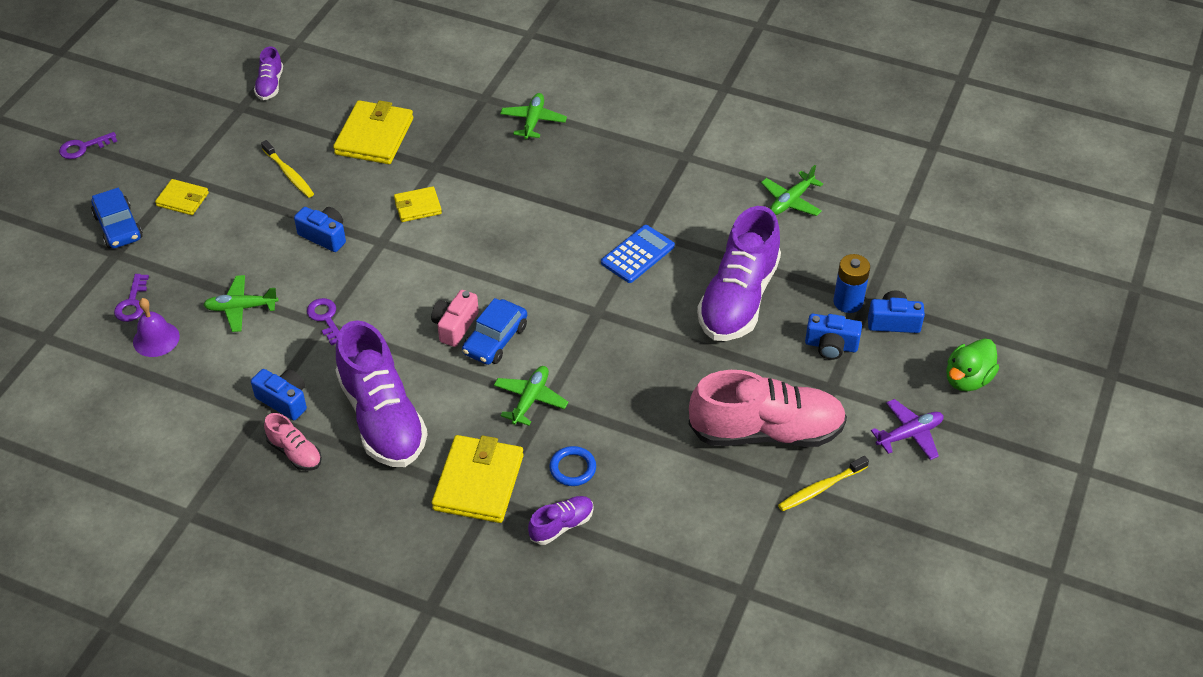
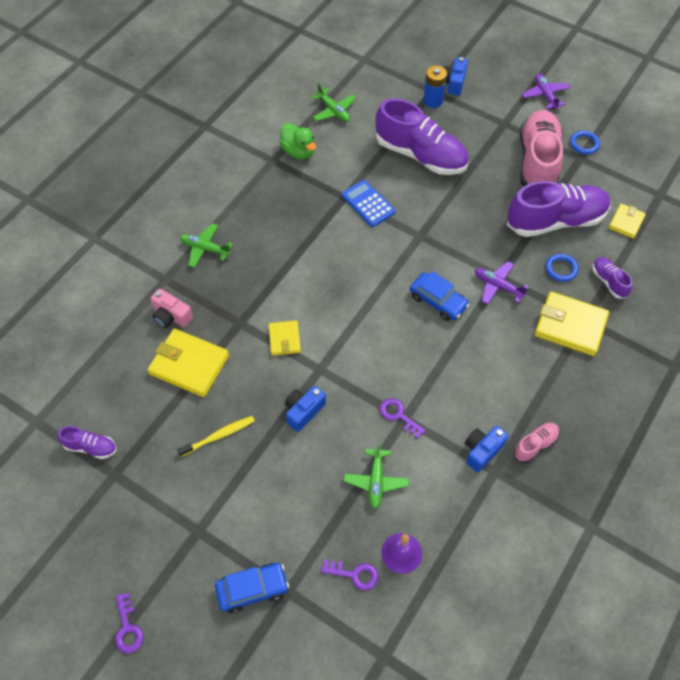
camera: 80 degrees left, 10 degrees up
(182, 199) = (229, 529): yellow wallet -> yellow wallet (626, 222)
(325, 318) = (398, 416): purple key -> purple key turned 60 degrees clockwise
(382, 418) = (506, 382): purple shoe -> purple shoe (556, 221)
(455, 326) = (420, 325): pink camera -> pink camera (171, 316)
(530, 399) = (498, 286): green plane -> purple plane
(820, 488) = (584, 144): yellow toothbrush -> blue ring
(831, 346) = (469, 116): blue camera -> none
(967, 379) = (505, 60): green duck -> green duck (298, 151)

